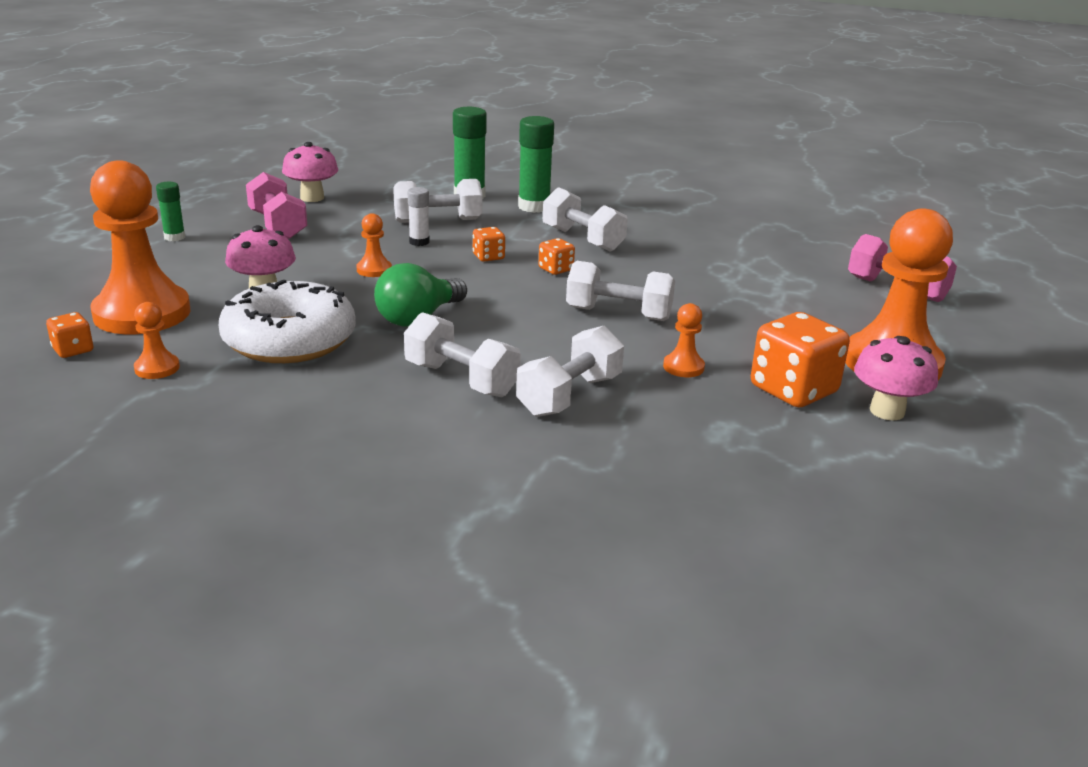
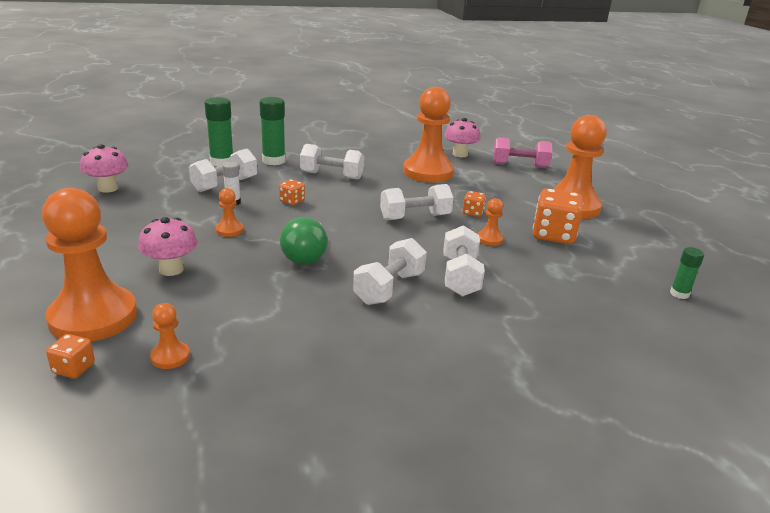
camera: 35 degrees left, 0 degrees up
(174, 237) = (33, 247): green glue stick -> green glue stick (679, 294)
(278, 225) = (110, 216): pink dumbbell -> none
(289, 340) = (241, 299): white donut -> none
(461, 380) = (389, 288): white dumbbell -> white dumbbell turned 60 degrees counterclockwise
(555, 269) = (343, 199): orange dice -> orange dice (472, 213)
(727, 265) = (428, 172): none -> orange pawn
(887, 411) = (603, 233): pink mushroom -> pink mushroom (460, 154)

